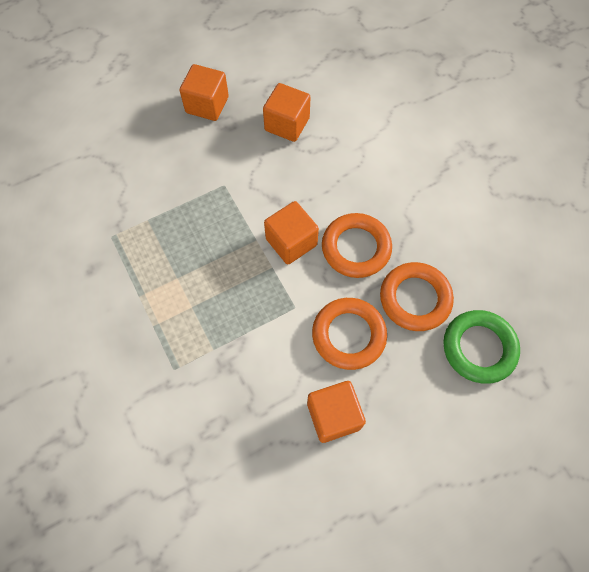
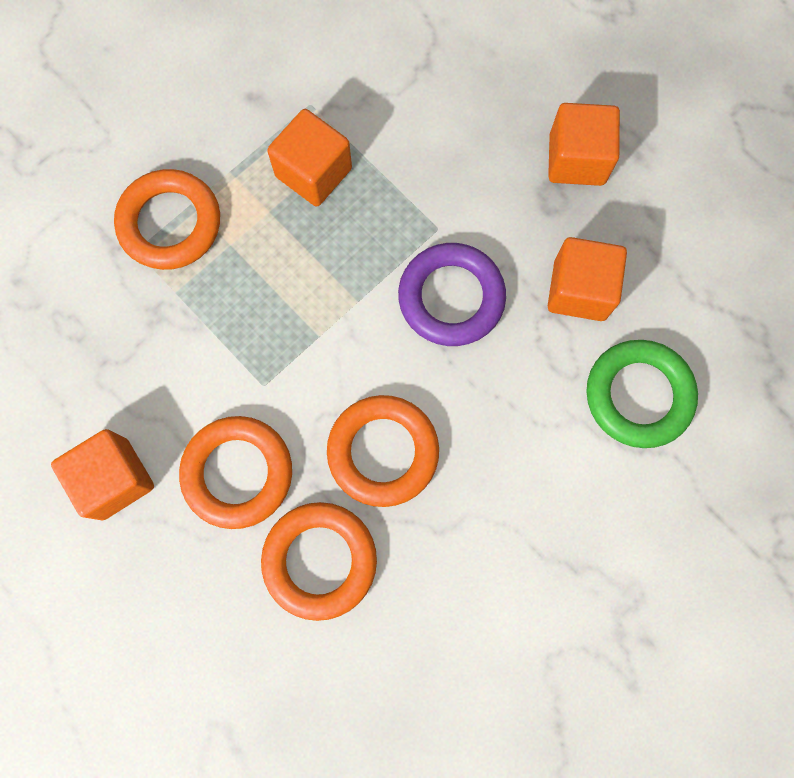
camera: 75 degrees right, 10 degrees up
(162, 342) = (170, 223): none -> orange ring
(270, 189) = (451, 297): none -> purple ring
(291, 242) = (367, 353): orange cube -> orange cube (313, 172)
(479, 348) = (261, 675): green ring -> green ring (638, 395)

